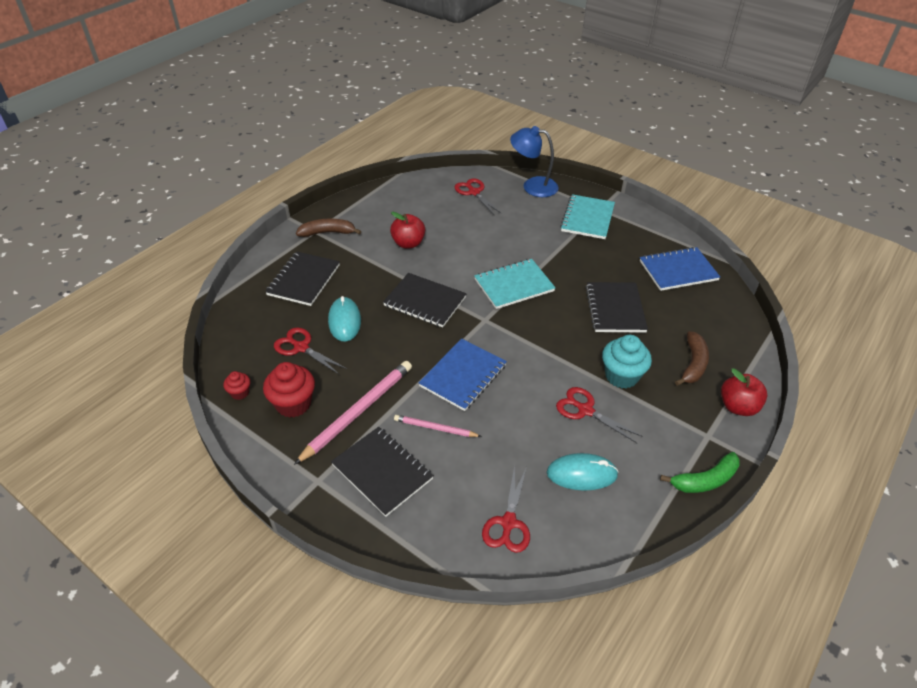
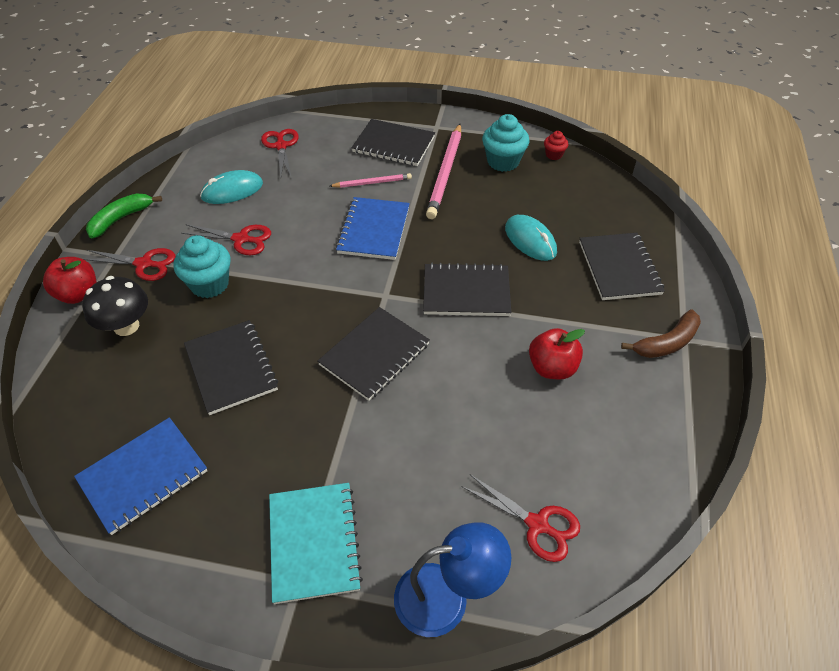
camera: 155 degrees right, 5 degrees up
(293, 404) = (503, 161): red cupcake -> turquoise cupcake
(301, 347) = (544, 203): red scissors -> red scissors (144, 264)
(514, 285) = (374, 354): turquoise notebook -> black notebook
(693, 364) = (126, 326): brown banana -> black mushroom

